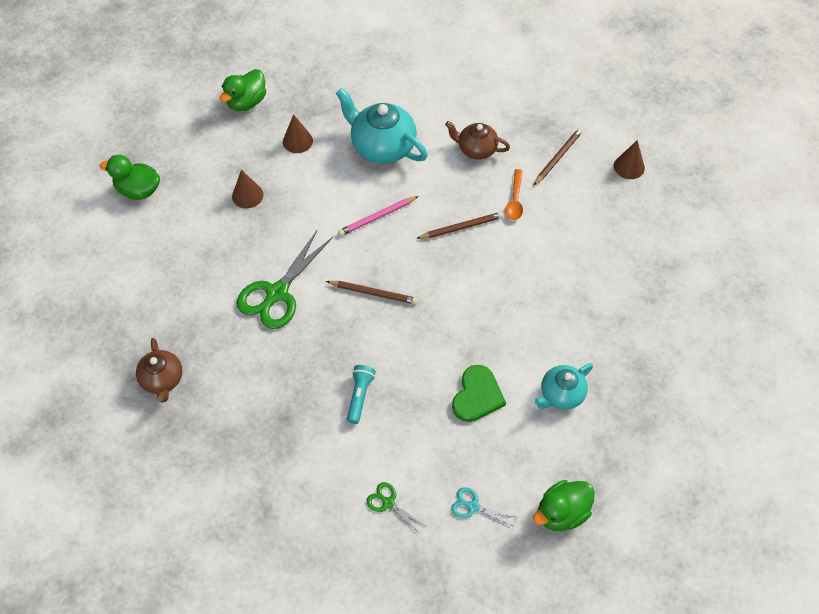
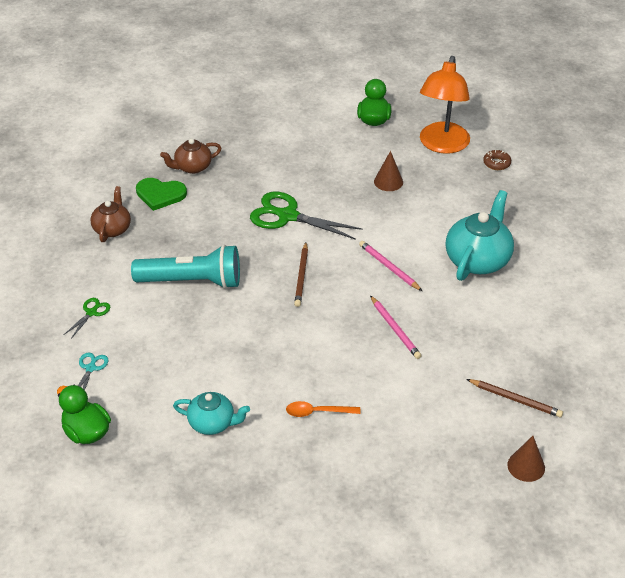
camera: 80 degrees right, 15 degrees down
(203, 139) = (442, 145): none -> orange lamp
(247, 102) = (496, 163): green duck -> brown donut
(297, 141) = (462, 202): brown cone -> none
(360, 396) = (192, 281): turquoise flashlight -> turquoise flashlight, size x2.03
(461, 227) = (395, 329): brown pencil -> pink pencil
(476, 149) = (501, 330): brown teapot -> brown teapot (112, 229)
(477, 395) = (203, 360): green heart -> green heart (160, 194)
(515, 200) = (443, 368): orange spoon -> orange spoon (317, 412)
(561, 394) = (212, 423): turquoise teapot -> turquoise teapot turned 150 degrees clockwise

